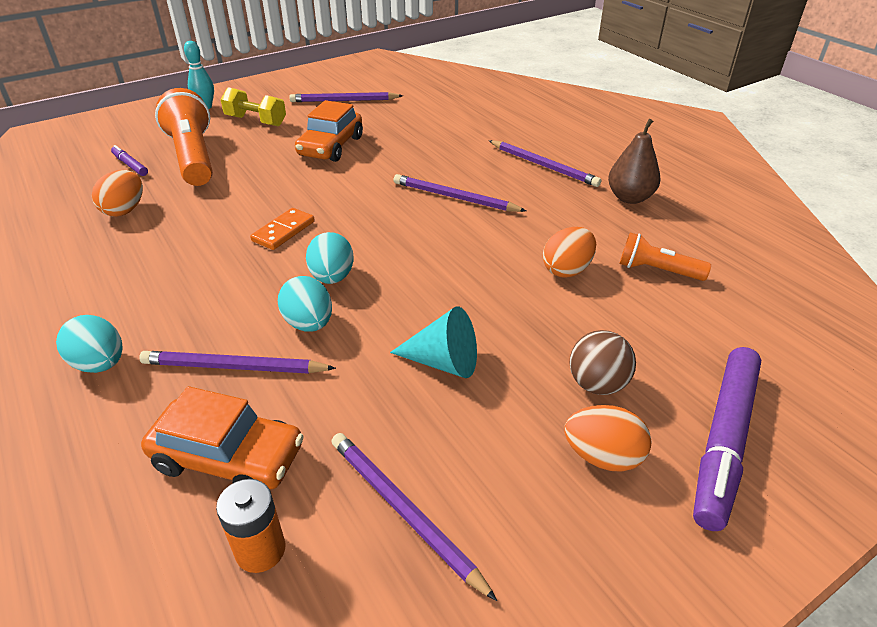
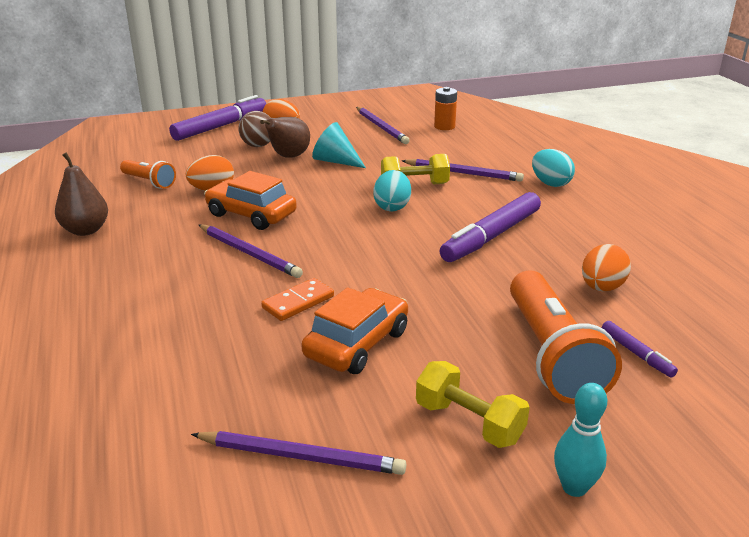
camera: 165 degrees left, 10 degrees down
(215, 251) = (491, 236): none -> purple marker
(229, 458) = (461, 146): orange car -> orange car (251, 214)
(283, 231) = (429, 245): orange domino -> orange domino (298, 302)
(309, 324) = (414, 185): turquoise egg -> yellow dumbbell
(524, 360) = (288, 157): none -> brown pear
(543, 166) = (120, 274): purple pencil -> none

